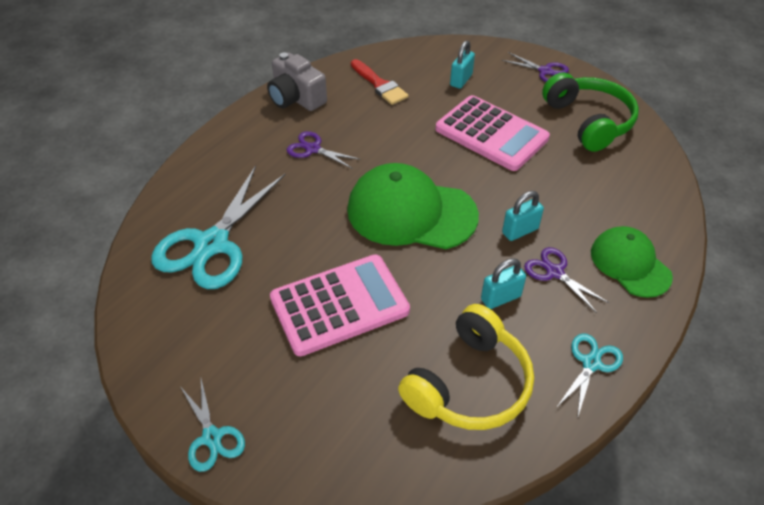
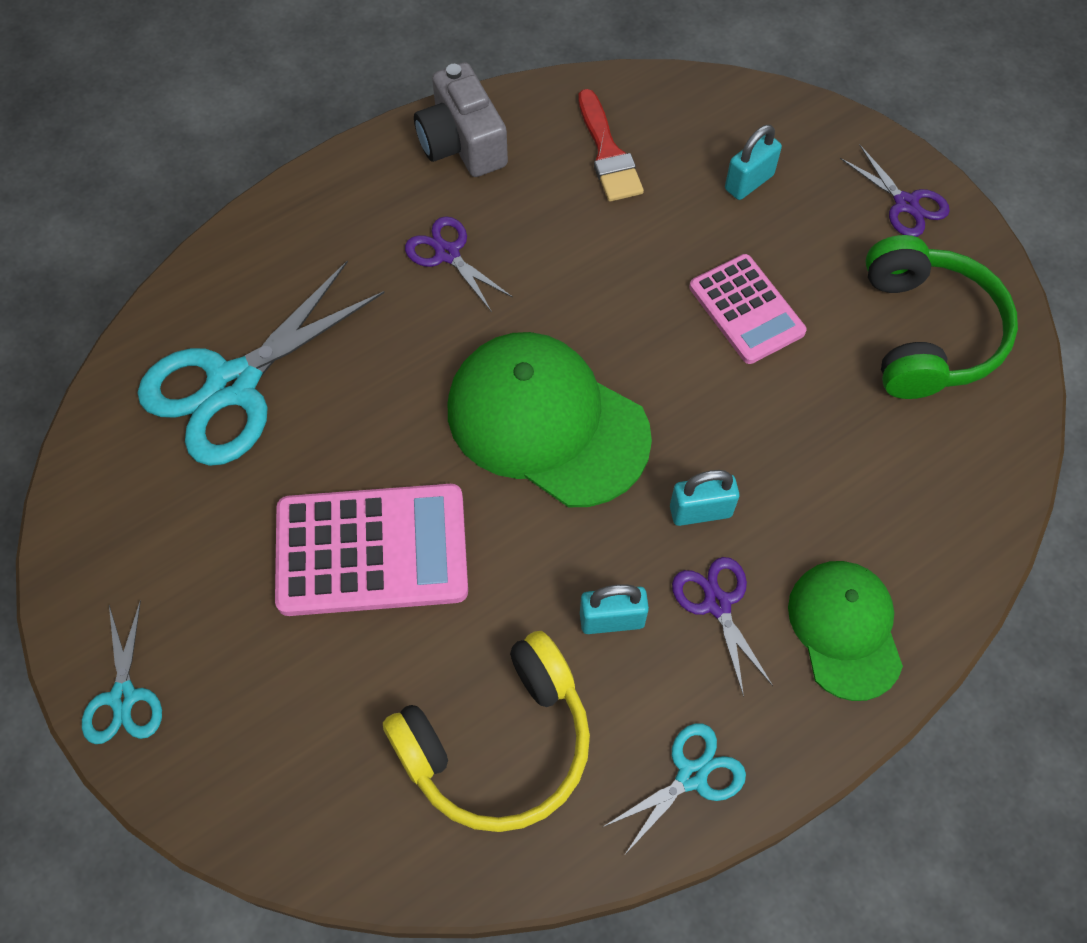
camera: 20 degrees right, 15 degrees up
(491, 134) = (746, 310): pink calculator -> pink calculator, size x0.64

